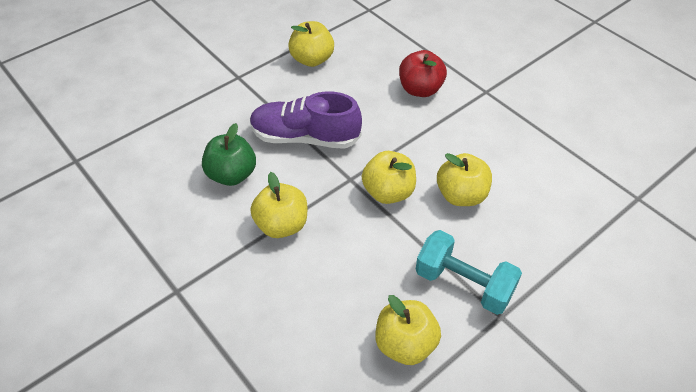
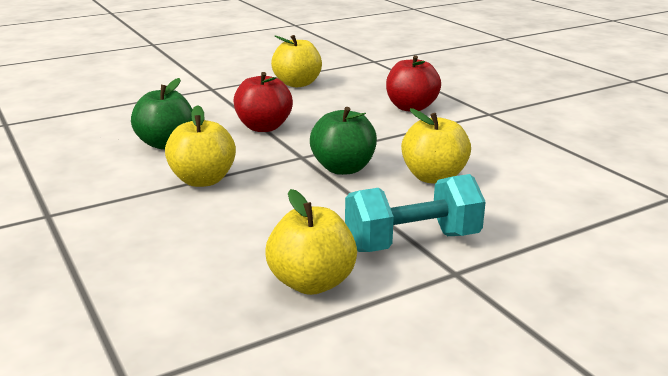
camera: 10 degrees right, 25 degrees down
(305, 137) = (264, 127): purple shoe -> red apple
(388, 192) = (343, 168): yellow apple -> green apple
(464, 284) = (412, 242): turquoise dumbbell -> turquoise dumbbell turned 60 degrees counterclockwise

